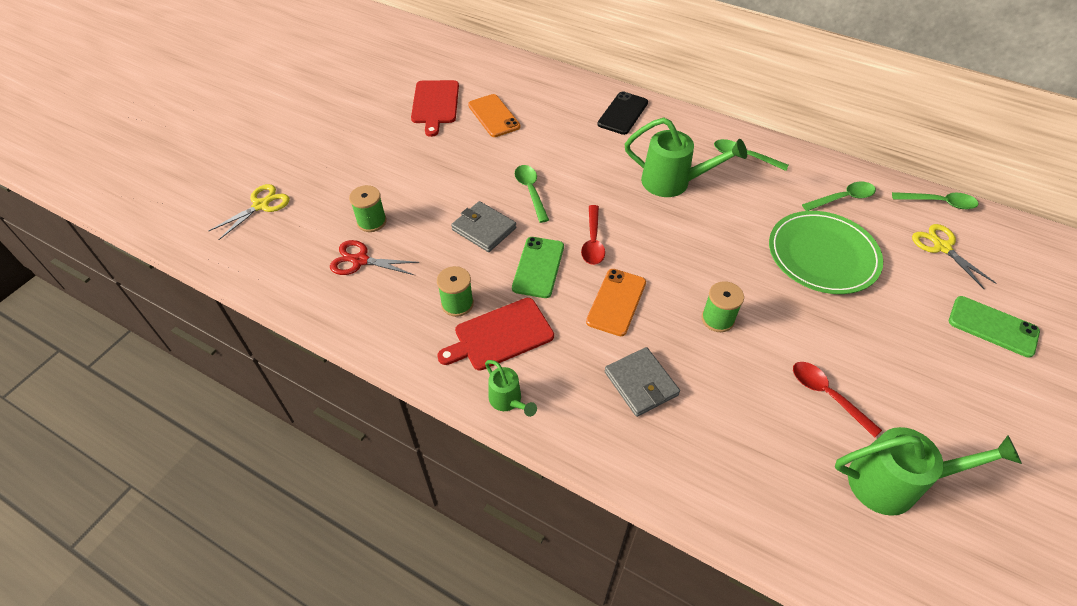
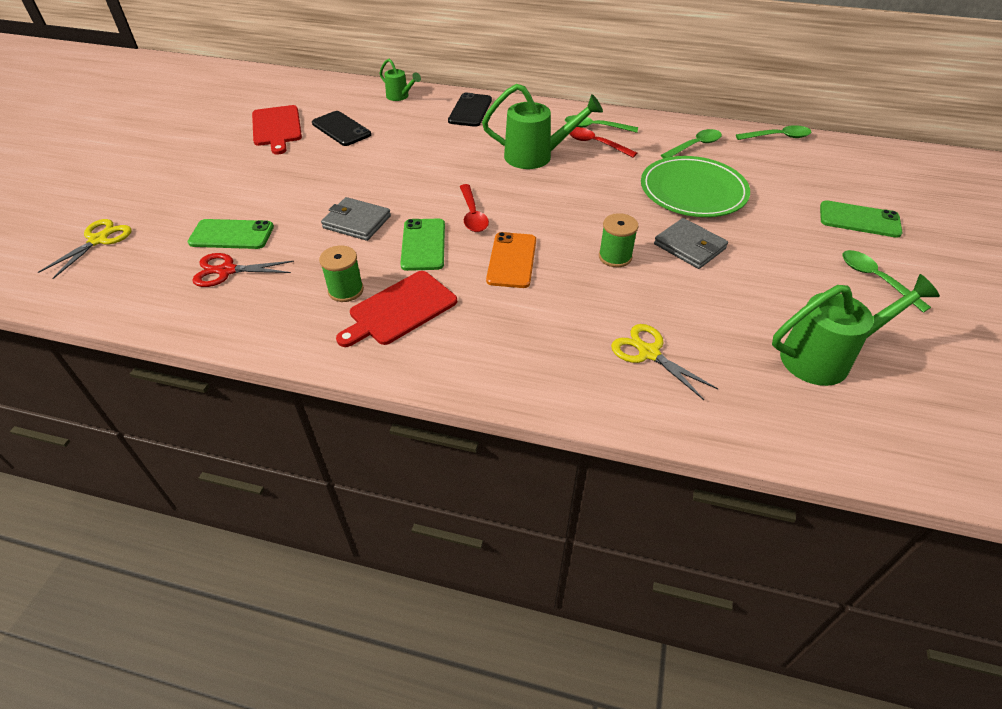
camera: 15 degrees left, 5 degrees down
(371, 221) = (231, 235): green spool -> green phone
(494, 116) = (341, 129): orange phone -> black phone
(508, 401) = (425, 365): green watering can -> green watering can (400, 96)
(530, 191) = (397, 184): green spoon -> green spoon (876, 279)
(641, 383) = (558, 324): grey wallet -> grey wallet (689, 246)
(827, 395) = (738, 299): red spoon -> red spoon (596, 144)
(942, 247) = (793, 168): yellow scissors -> yellow scissors (648, 353)

